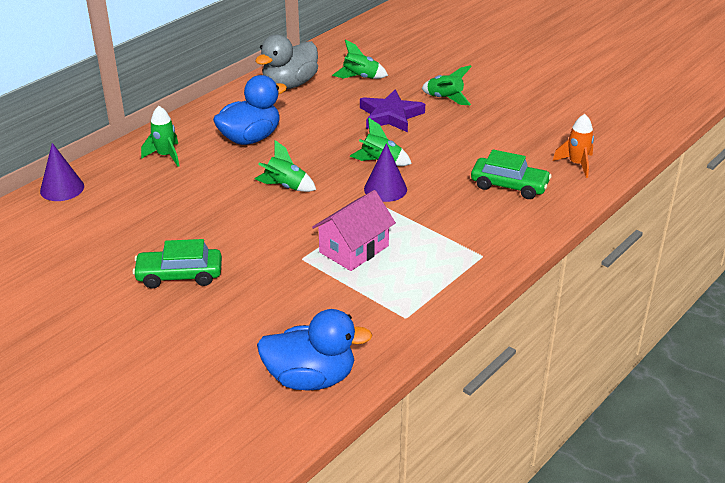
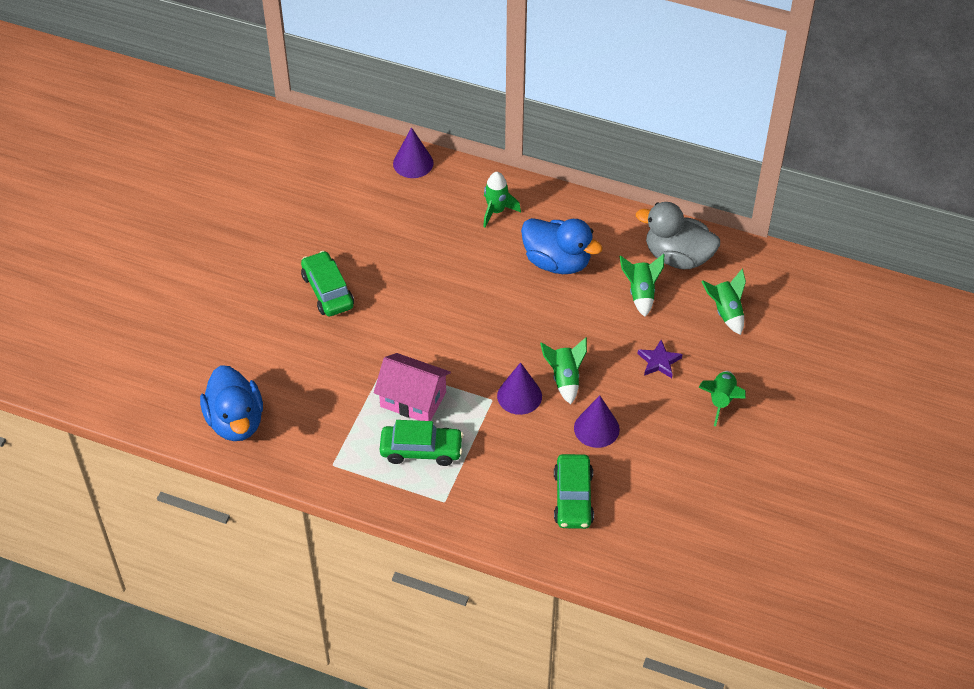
camera: 70 degrees right, 15 degrees up
(285, 186) = (488, 317): green rocket -> green rocket (641, 293)
(390, 116) = (659, 361): purple star -> purple star, size x0.59
(417, 256) = (421, 450): none -> green car
(442, 159) = (596, 428): none -> purple cone
(577, 164) = (644, 552): orange rocket -> none

